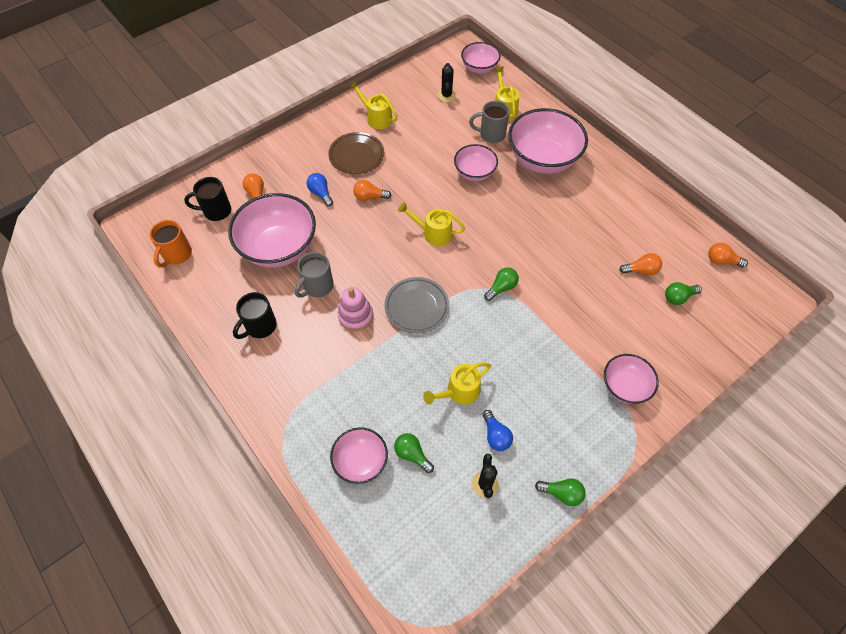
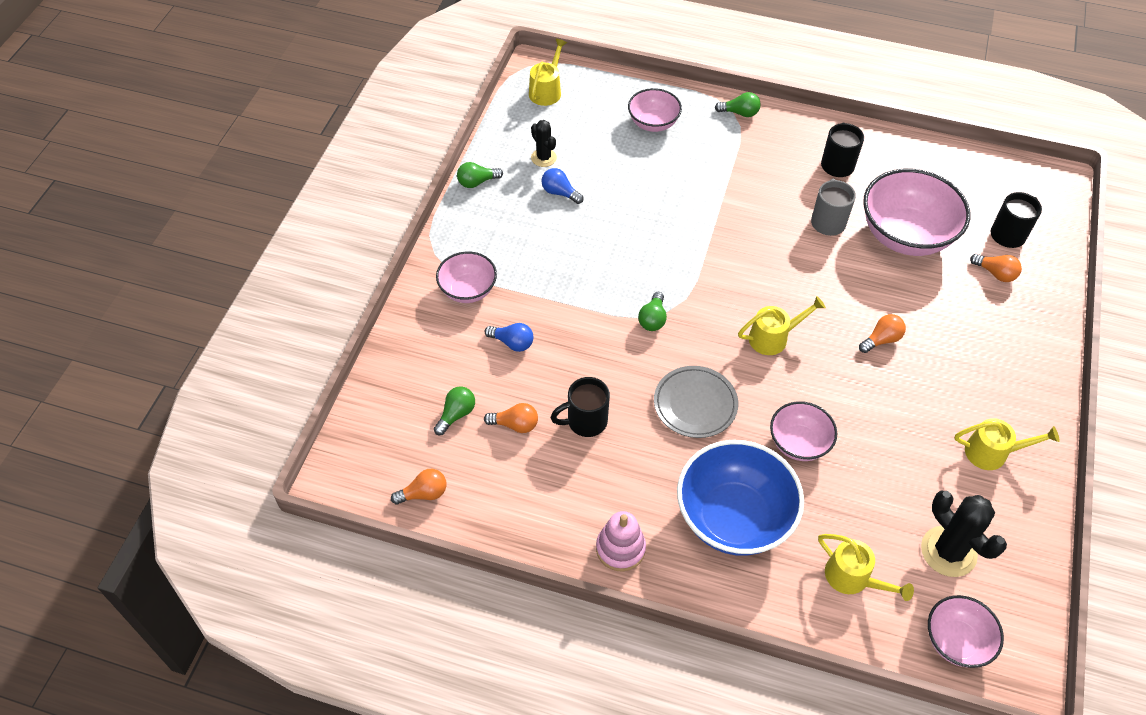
camera: 145 degrees right, 5 degrees down
(177, 255) = (984, 178): orange mug -> none
(321, 193) = (935, 313): blue light bulb -> blue light bulb (512, 343)
(356, 156) = (953, 382): brown plate -> none
(356, 316) = (766, 217): pink stacking toy -> pink stacking toy (620, 548)
(412, 454) = (617, 147): green light bulb -> green light bulb (739, 113)
(417, 307) = (719, 255): grey plate -> grey plate (695, 404)
(446, 95) = (948, 551): black cactus -> black cactus, size x1.68
(459, 392) = (617, 207): yellow watering can -> yellow watering can (547, 90)
(491, 134) = (830, 518): grey mug -> none
(542, 159) = (733, 518): pink bowl -> blue bowl
(593, 248) = (585, 421): none -> black mug
(641, 270) = (515, 424): orange light bulb -> orange light bulb turned 135 degrees counterclockwise

